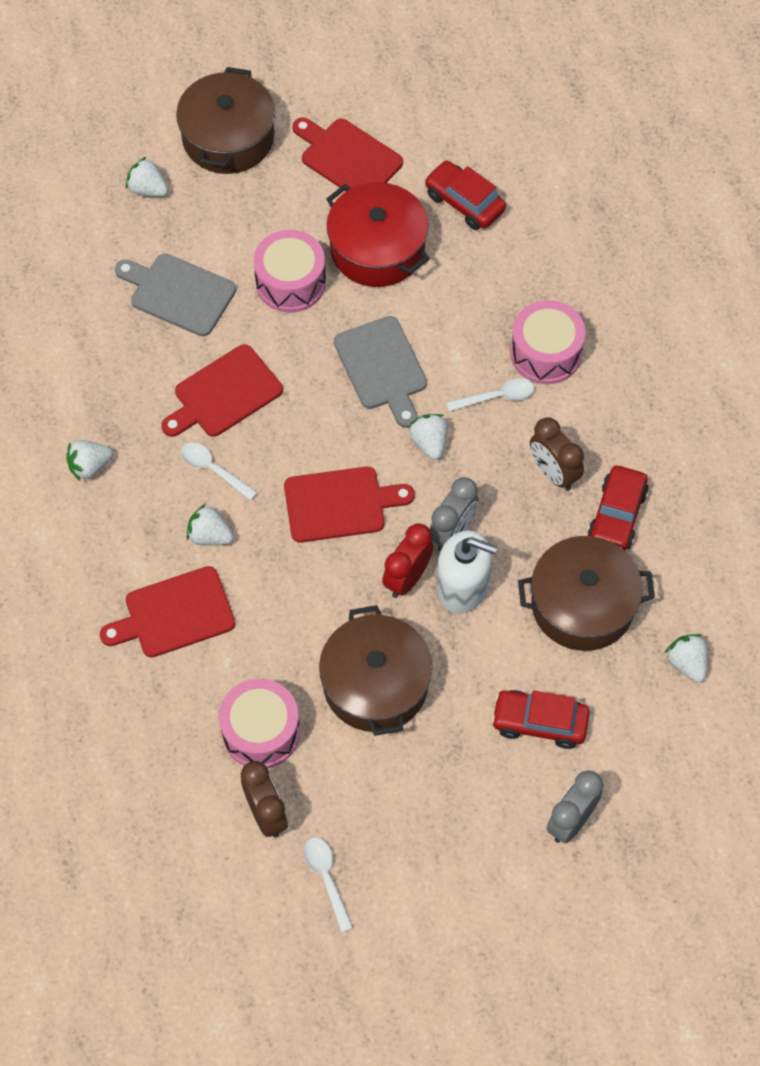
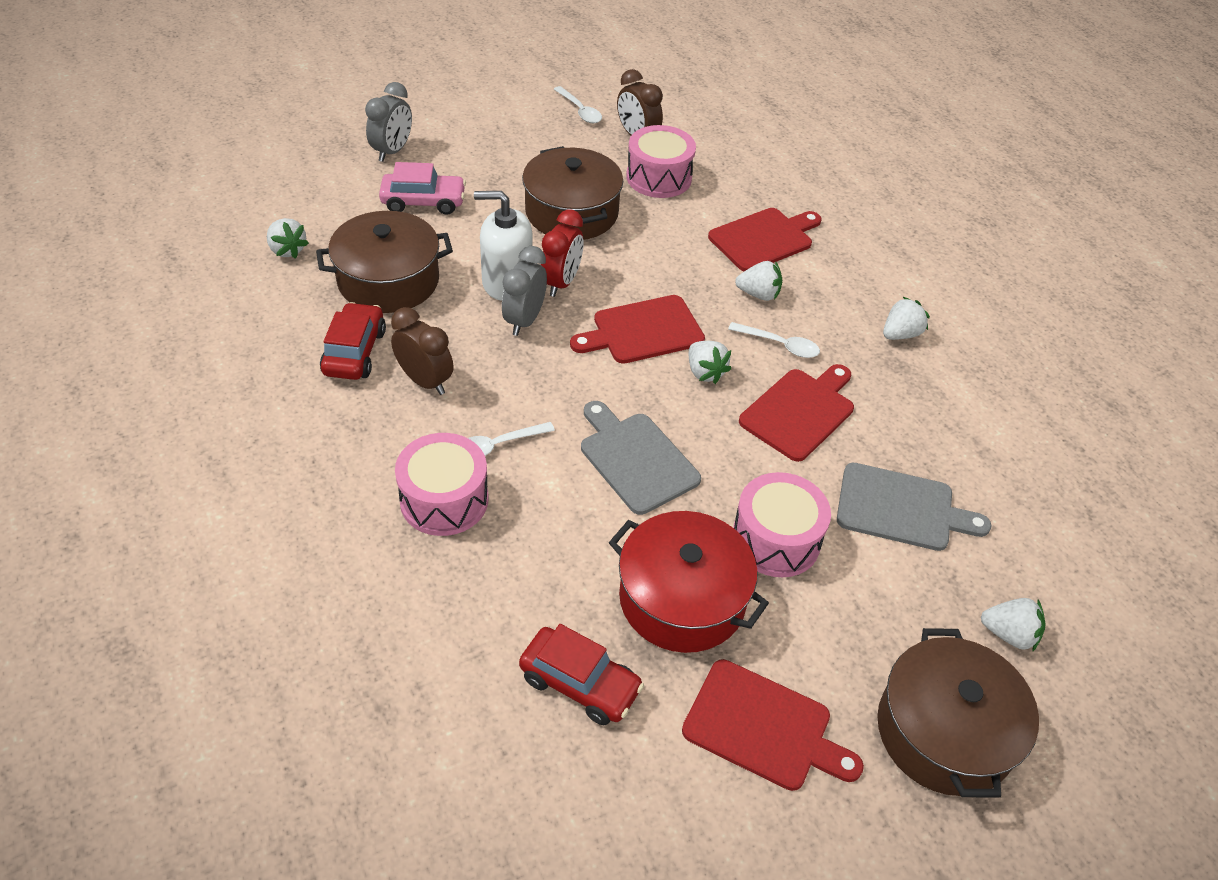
camera: 165 degrees right, 15 degrees down
(429, 443) = (565, 393): white strawberry -> white strawberry (705, 372)
(539, 723) = (423, 202): red car -> pink car

